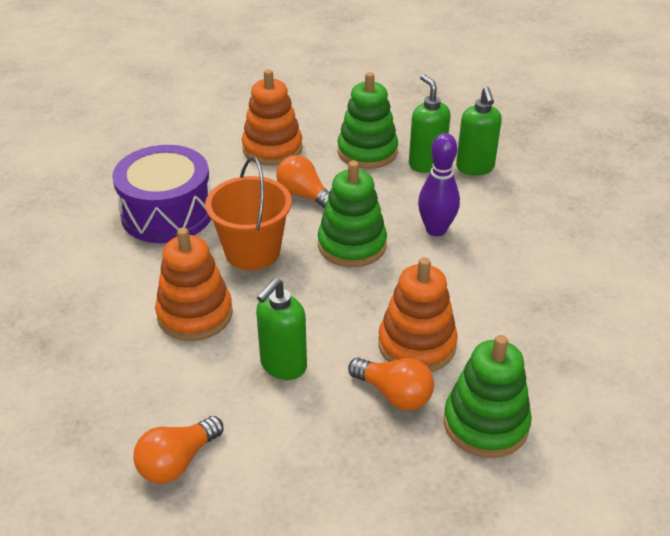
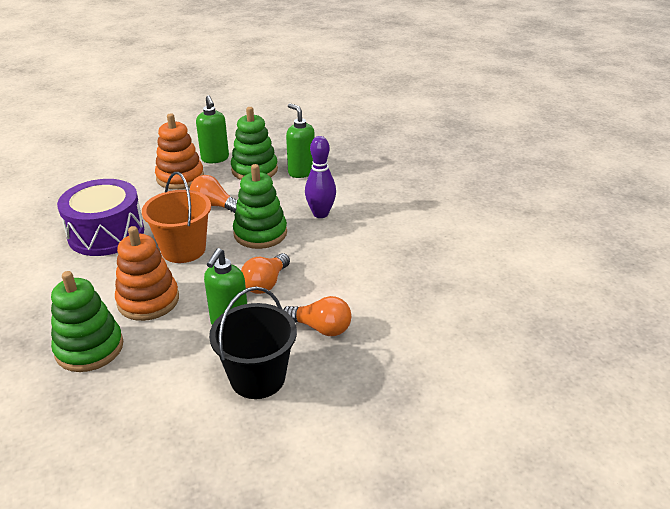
camera: 15 degrees left, 5 degrees down
(177, 462) = (162, 408): orange light bulb -> orange light bulb (265, 283)
(299, 446) = (257, 378): none -> black bucket
(417, 345) = (328, 292): orange stacking toy -> none
(475, 168) = (337, 170): green soap dispenser -> green soap dispenser (215, 159)
(485, 423) = (394, 335): green stacking toy -> green stacking toy (89, 348)

